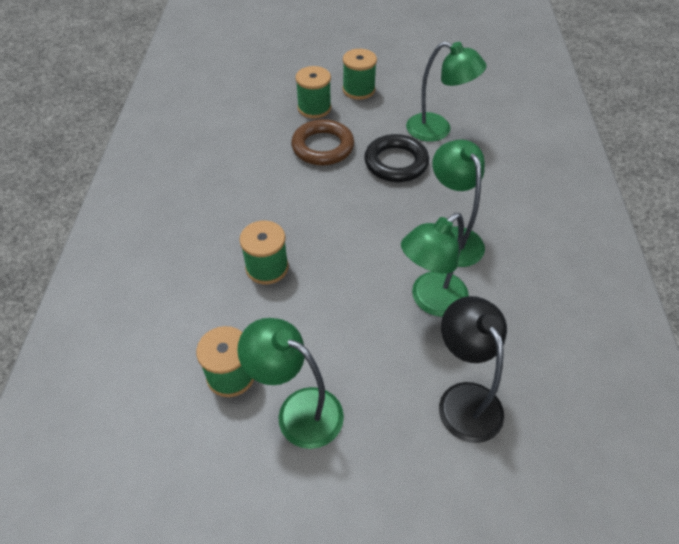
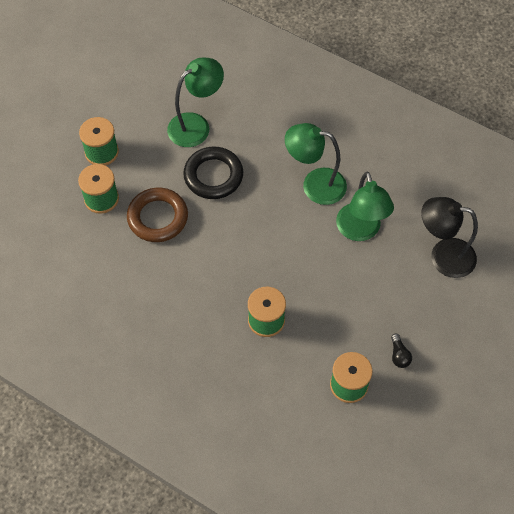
camera: 60 degrees left, 10 degrees up
(298, 410) = (399, 355): green lamp -> black light bulb

